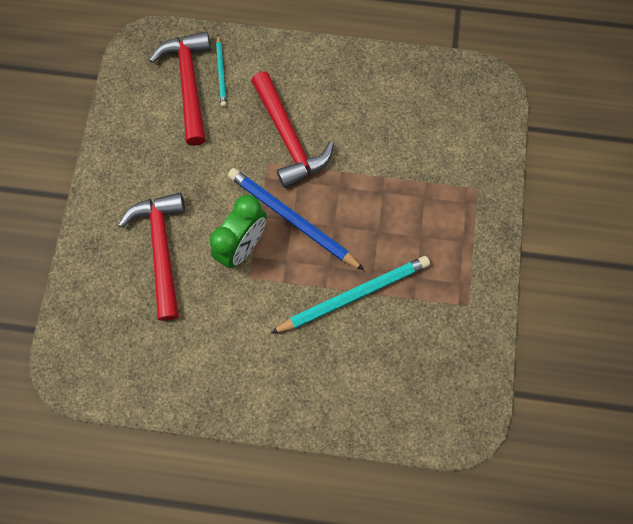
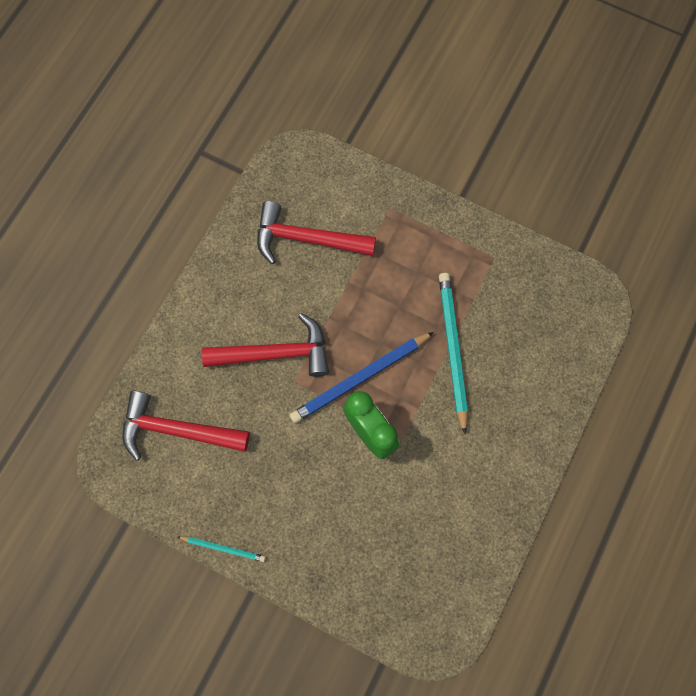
camera: 70 degrees left, 0 degrees up
(162, 249) = (345, 511): red hammer -> red hammer (307, 239)
(221, 72) = (177, 394): turquoise pencil -> turquoise pencil (223, 548)

